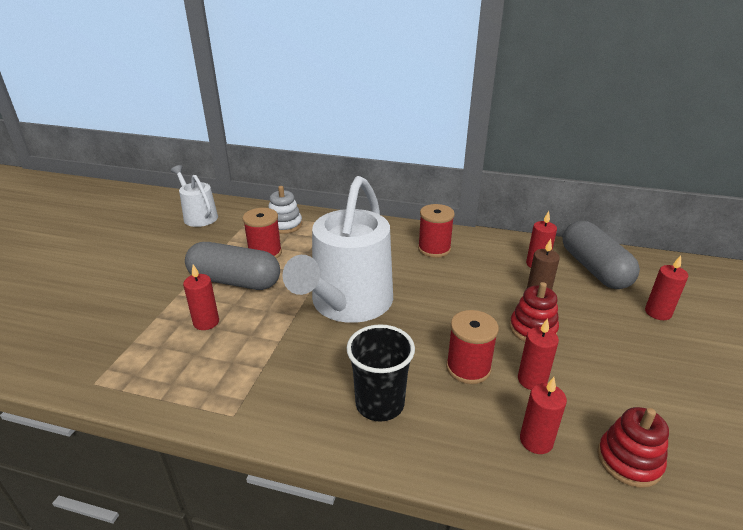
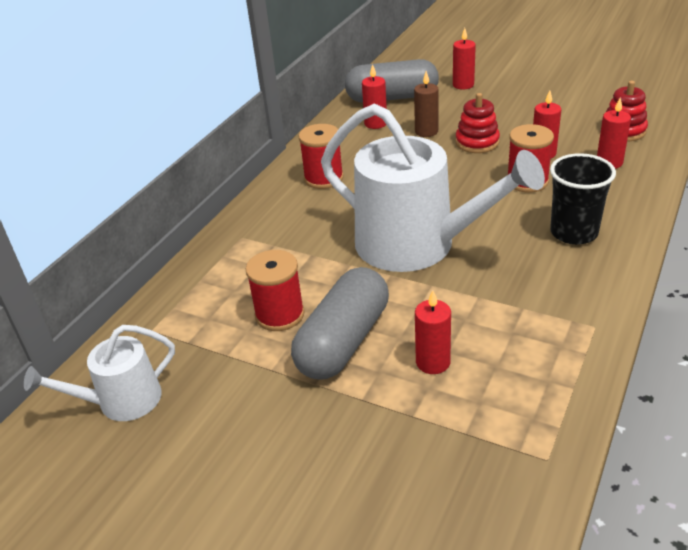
camera: 75 degrees left, 5 degrees up
(284, 225) = (206, 297): white stacking toy -> none

